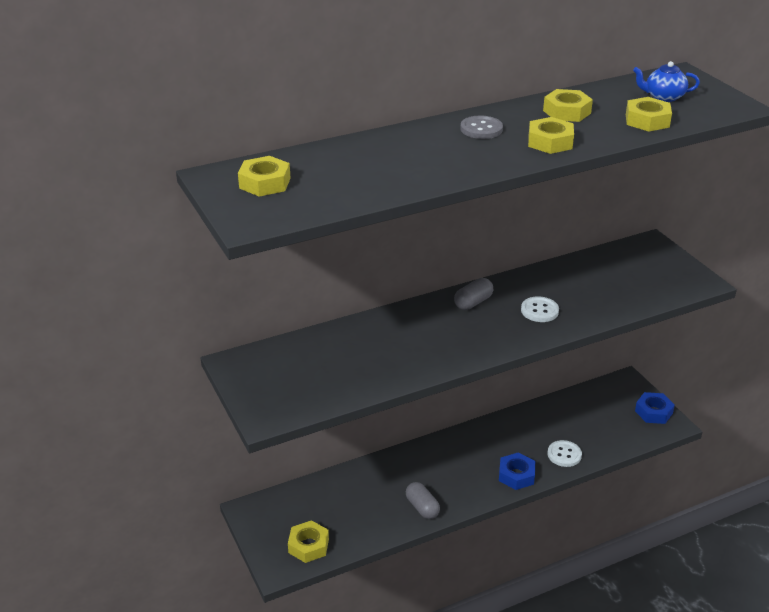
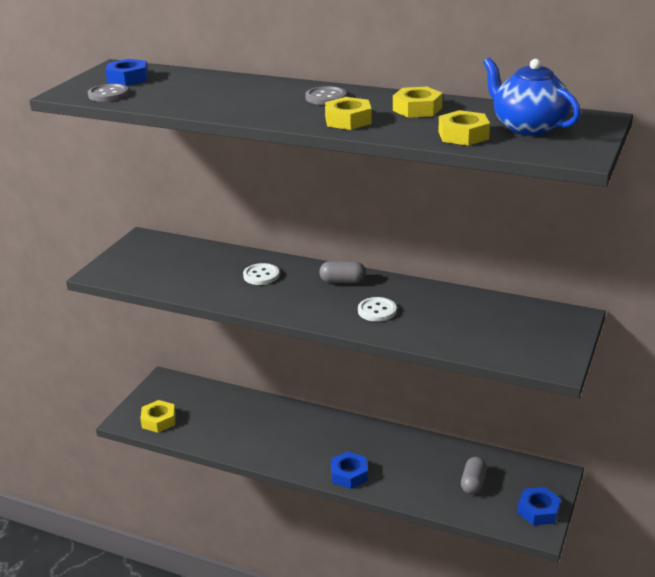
camera: 50 degrees right, 5 degrees down
(265, 183) = (128, 79): yellow nut -> blue nut
(296, 206) = (108, 94): none -> grey button
(422, 507) = (255, 448): grey capsule -> grey capsule (473, 483)
(564, 454) = (408, 487): white button -> white button (261, 275)
(663, 97) = (528, 127): blue teapot -> blue teapot, size x1.63

